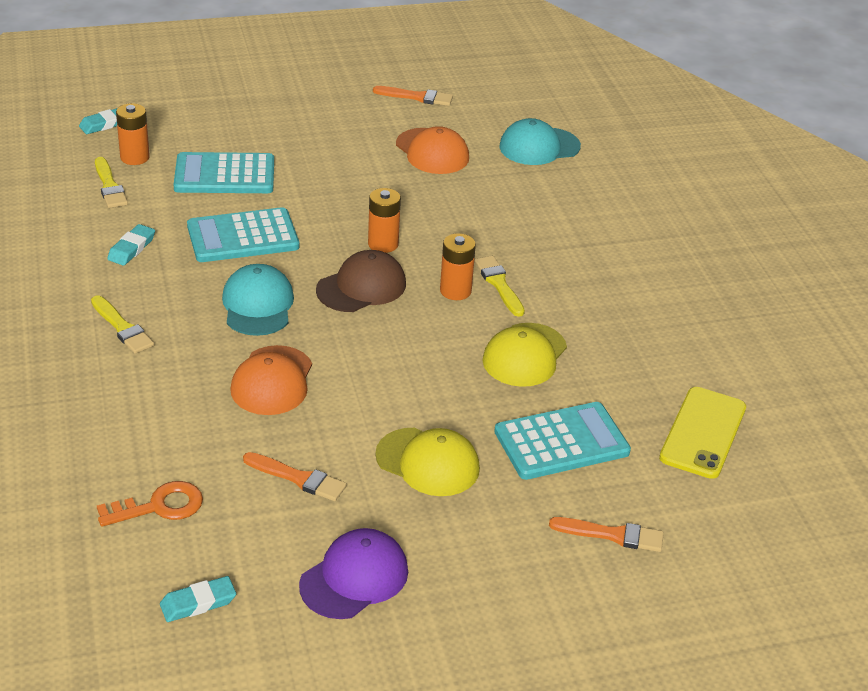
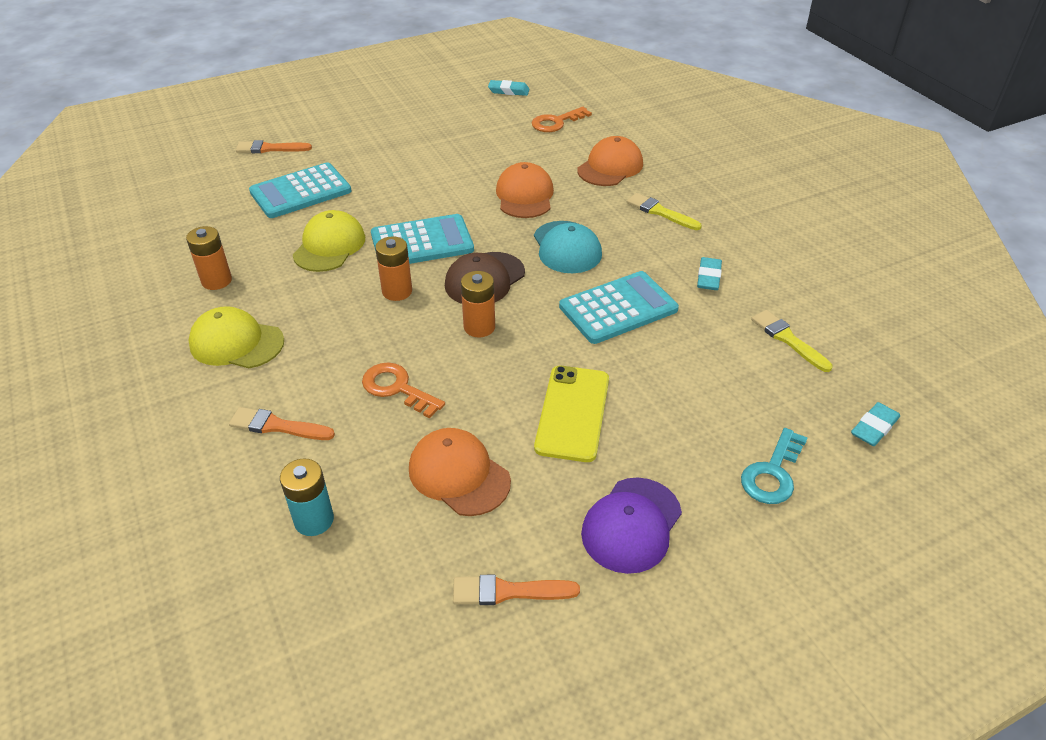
camera: 170 degrees right, 5 degrees up
(135, 157) = (797, 383): orange battery -> orange battery (216, 281)
(136, 405) = (610, 167): none -> orange cap
(198, 603) = (508, 91): turquoise eraser -> turquoise eraser turned 45 degrees clockwise
(206, 115) = (772, 473): none -> turquoise key
(224, 175) = (684, 380): turquoise calculator -> turquoise calculator (422, 242)
(298, 478) = (479, 146): orange brush -> orange brush (277, 426)
(354, 578) = (427, 110): purple cap -> purple cap (631, 525)
(428, 462) = (396, 166): yellow cap -> yellow cap (236, 343)
(469, 210) = (397, 388): none -> orange key
(499, 284) = (356, 305): yellow brush -> none
(539, 147) = (314, 520): turquoise cap -> turquoise battery
(703, 433) = (189, 214): yellow phone -> yellow phone (573, 413)

